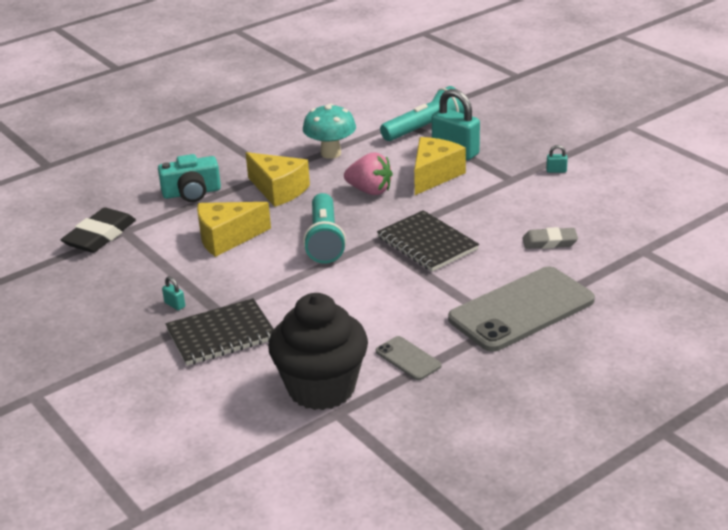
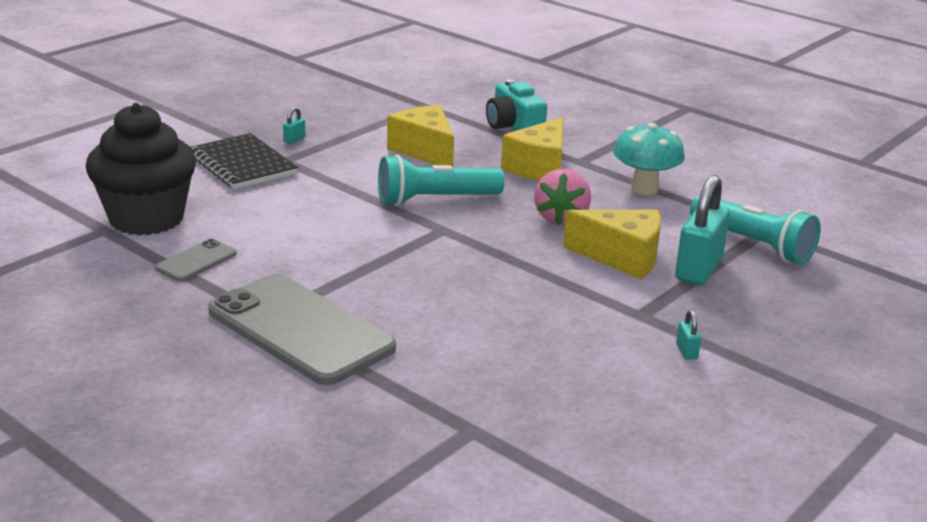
camera: 75 degrees right, 5 degrees down
(100, 236) = (413, 96): black eraser -> none
(427, 244) = (444, 260): black notebook -> none
(549, 242) = (473, 348): grey eraser -> none

